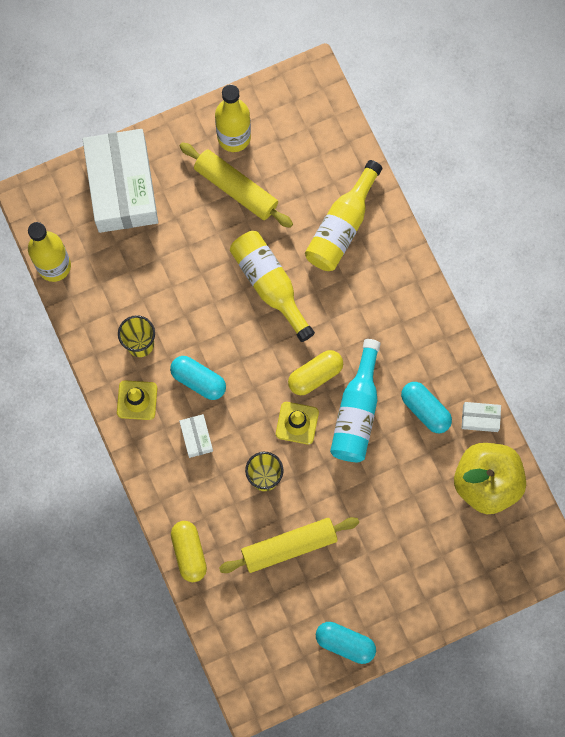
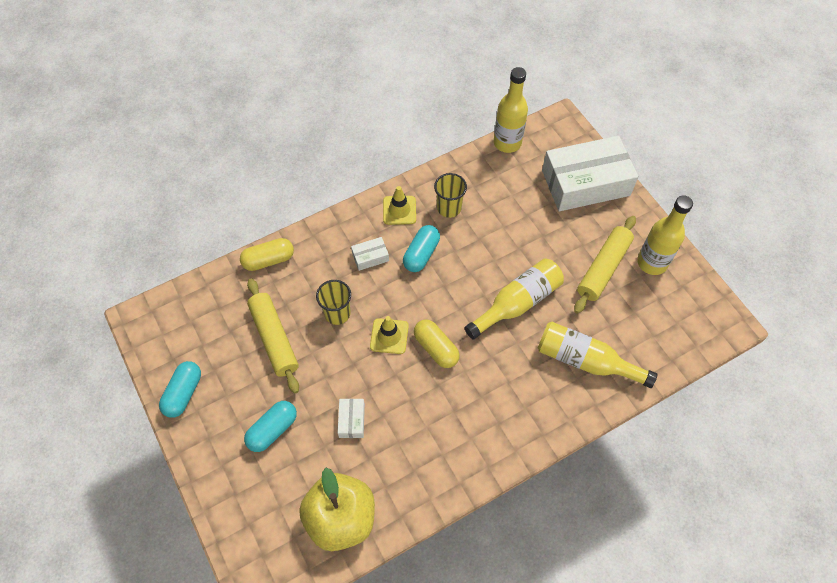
camera: 85 degrees right, 15 degrees down
(357, 411) = (404, 388): turquoise bottle -> none
(425, 410) = (411, 451): turquoise capsule -> turquoise capsule (272, 430)
(480, 418) = (407, 508): white box -> white box (352, 420)

